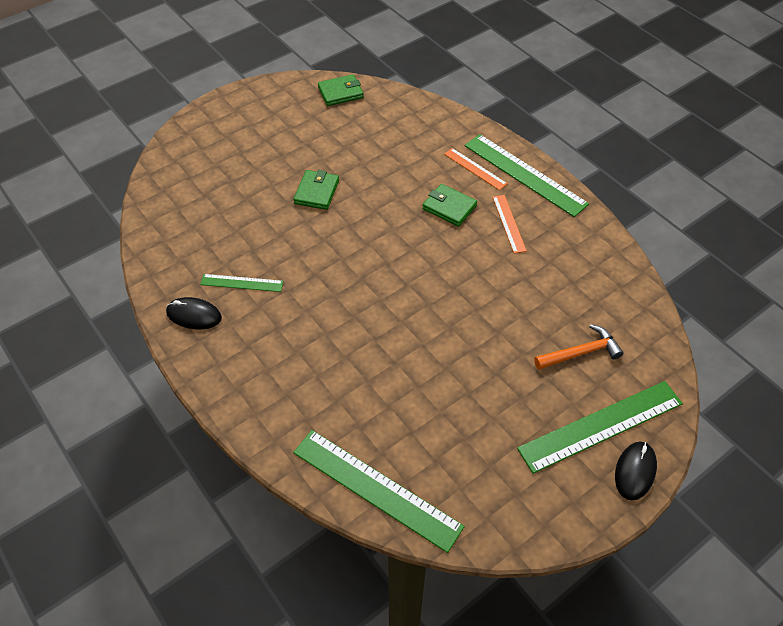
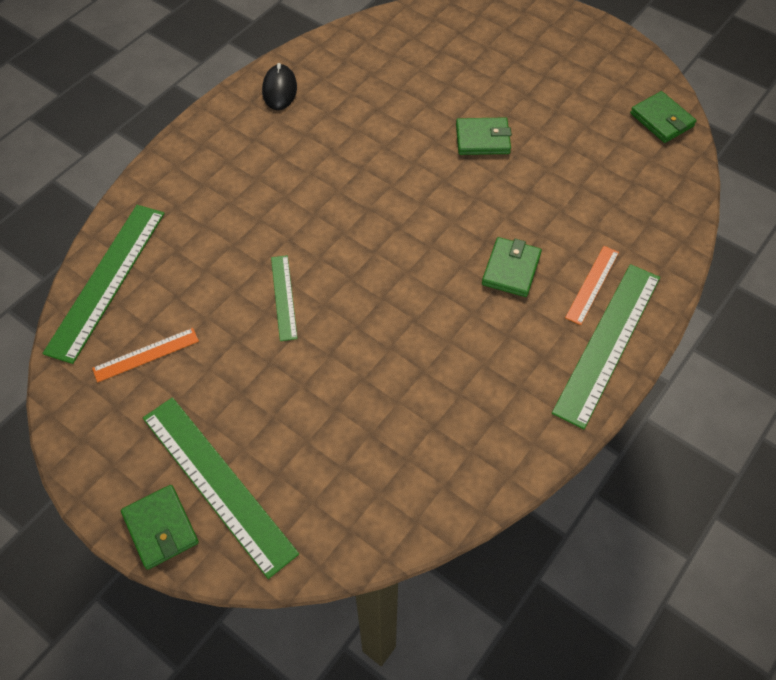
camera: 75 degrees right, 5 degrees up
(241, 283) = (330, 113): green ruler -> green ruler (283, 297)
(509, 223) = (509, 338): orange ruler -> orange ruler (146, 355)
(581, 352) = (321, 449): orange hammer -> none
(635, 471) = (161, 528): black mouse -> green wallet

